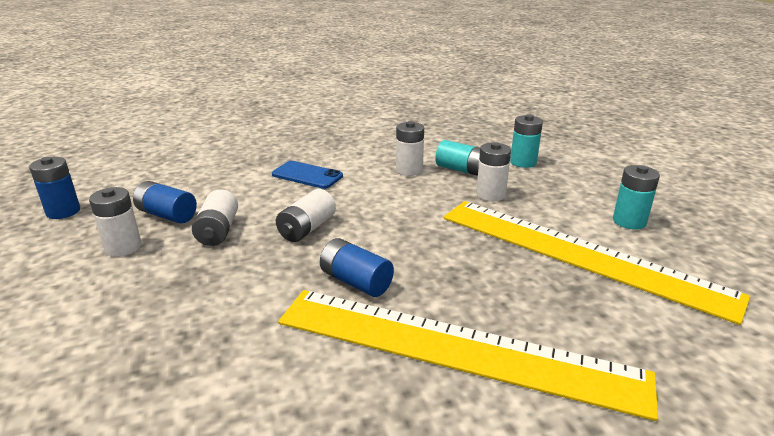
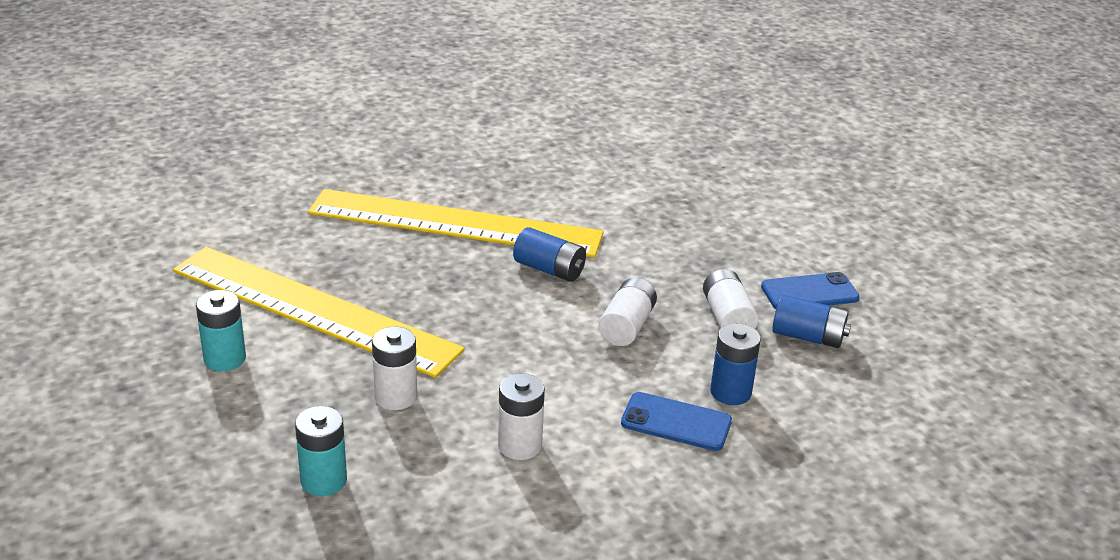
camera: 170 degrees right, 5 degrees up
(63, 211) = (938, 335): blue battery -> blue battery (730, 392)
(123, 247) = (809, 292): white battery -> blue phone
(461, 170) = (433, 452): turquoise battery -> none

